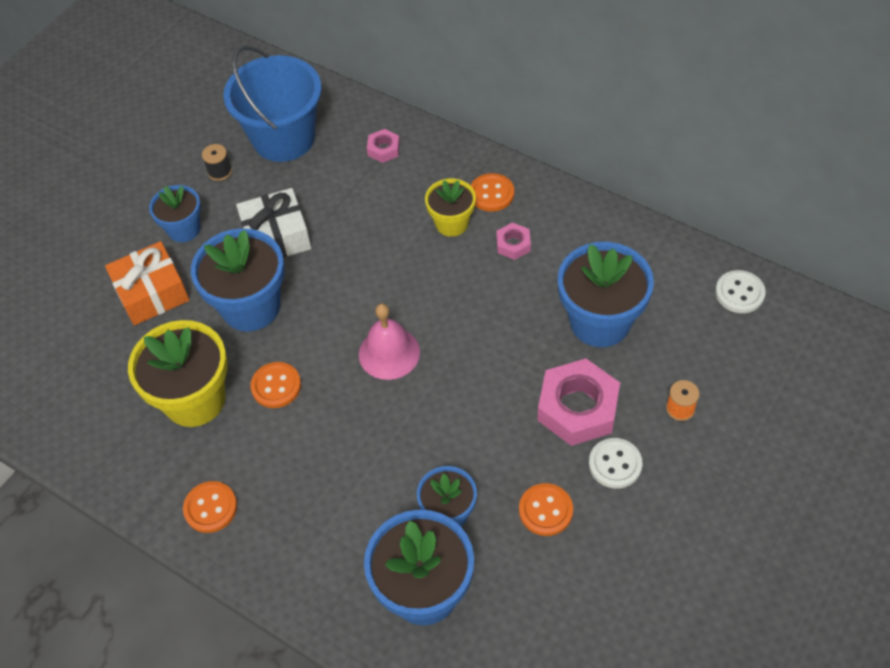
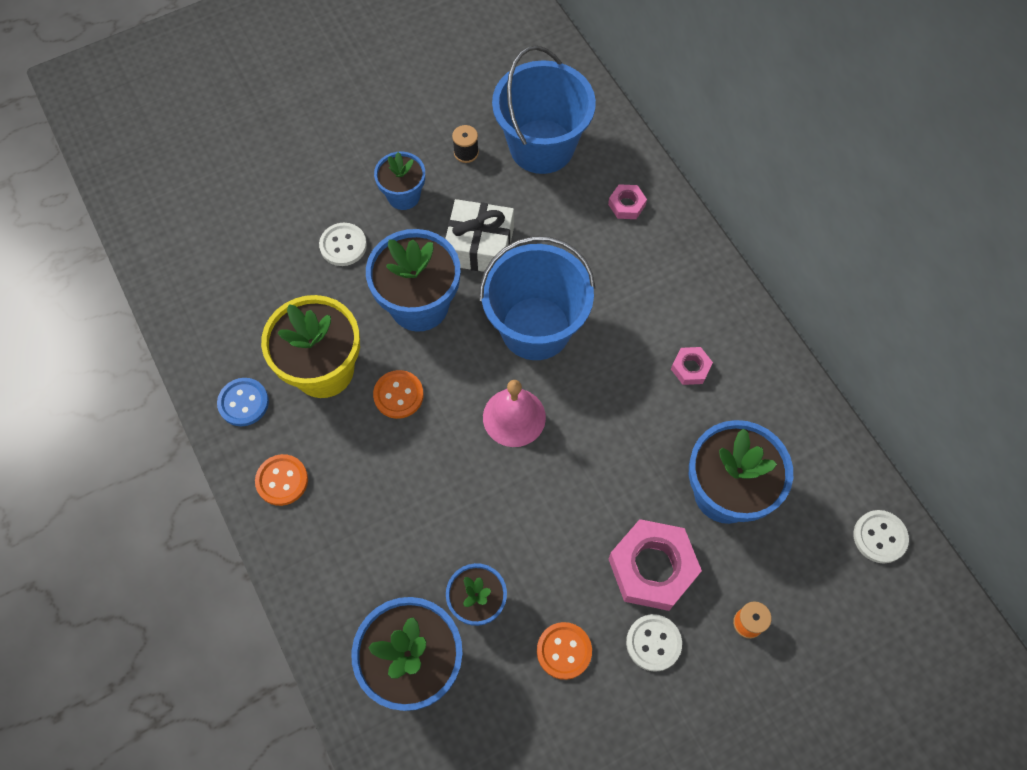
camera: 25 degrees right, 10 degrees up
(135, 463) = (243, 403): none -> blue button
(152, 293) = (343, 245): orange gift -> white button
(365, 276) = (535, 328): none -> blue bucket
(452, 223) = (645, 315): yellow flower pot -> none
(491, 194) = (701, 304): orange button -> none

